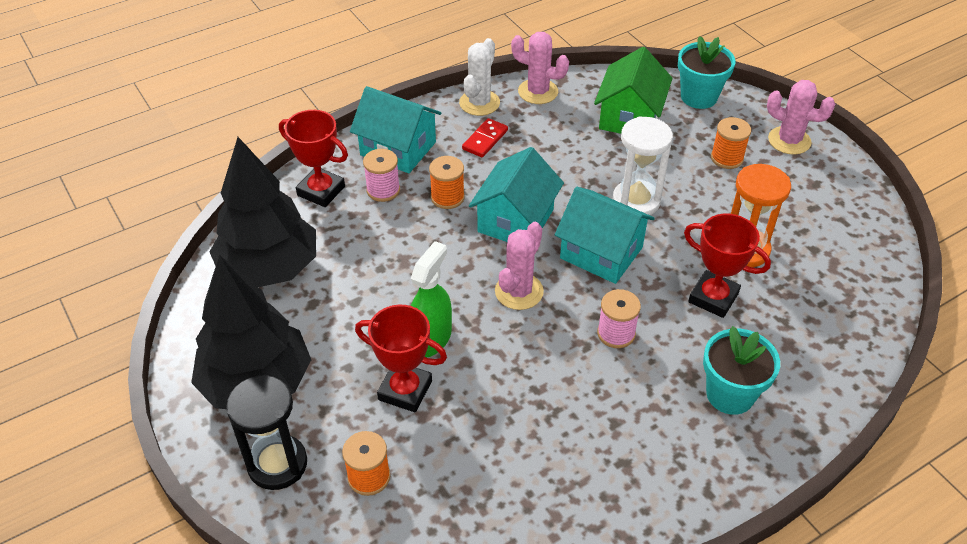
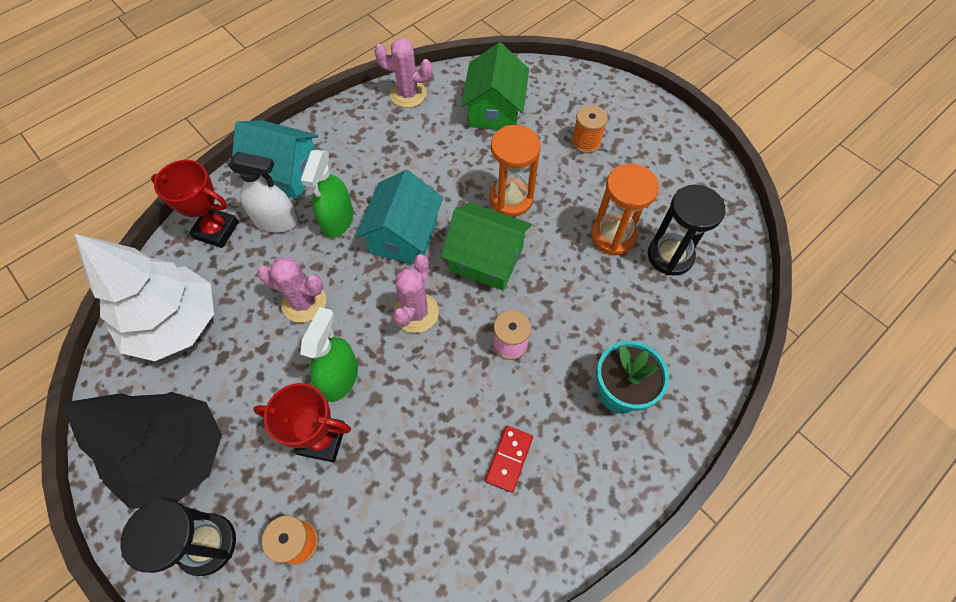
camera: 10 degrees left, 15 degrees up
(269, 268) = (176, 324): black tree -> white tree
(383, 190) = (276, 221): pink spool -> white spray bottle
(447, 197) = (337, 220): orange spool -> green spray bottle
(479, 103) = (355, 113): white cactus -> none
(485, 140) = (365, 152): red domino -> red domino (509, 459)
(601, 253) = (486, 259): turquoise house -> green house
(636, 201) = (511, 199): white hourglass -> orange hourglass
(699, 97) = (553, 81): turquoise flower pot -> none
(713, 298) = (592, 291): red trophy -> none
(789, 141) = (638, 116): pink cactus -> pink cactus (304, 302)
(806, 276) = (670, 256): none -> black hourglass

